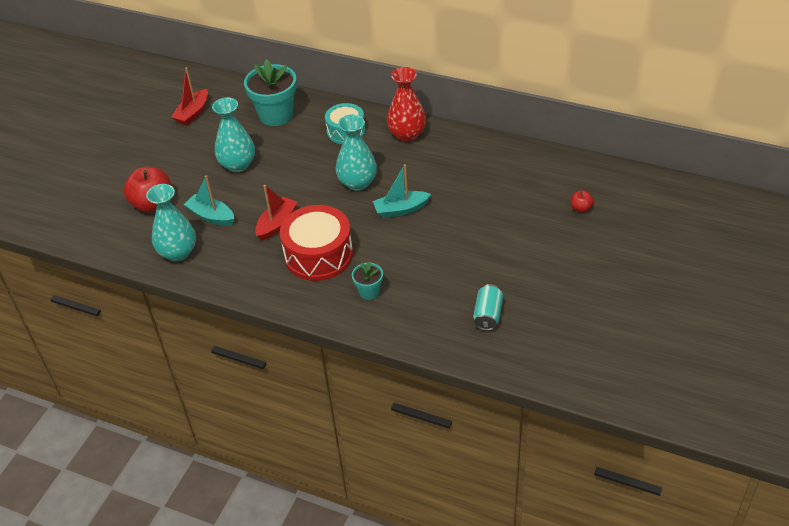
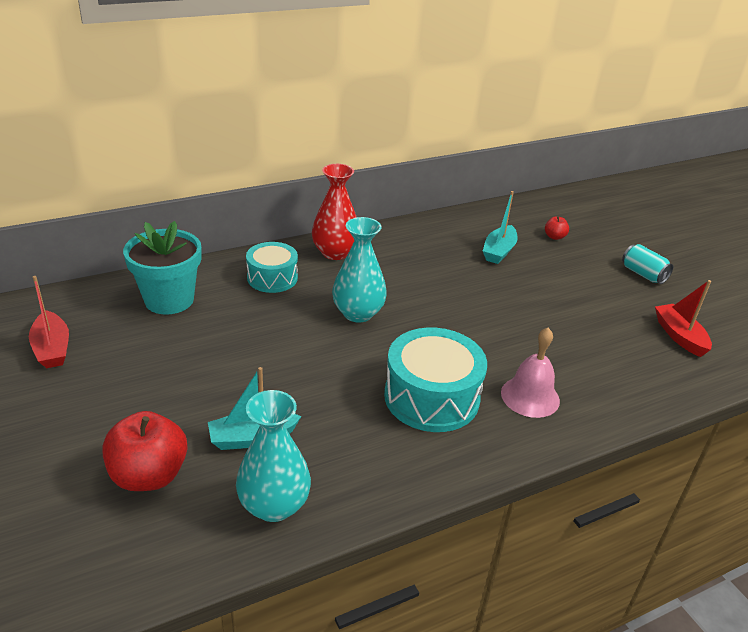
camera: 55 degrees left, 10 degrees down
(238, 165) = (199, 368): turquoise vase -> none
(277, 224) = (341, 397): red boat -> red boat (679, 336)
(318, 255) = (431, 397): red drum -> turquoise drum
(369, 291) = (530, 396): turquoise flower pot -> pink bell
(401, 209) = (434, 312): turquoise boat -> turquoise boat (499, 251)
(488, 315) = (640, 348): turquoise can -> turquoise can (643, 274)

